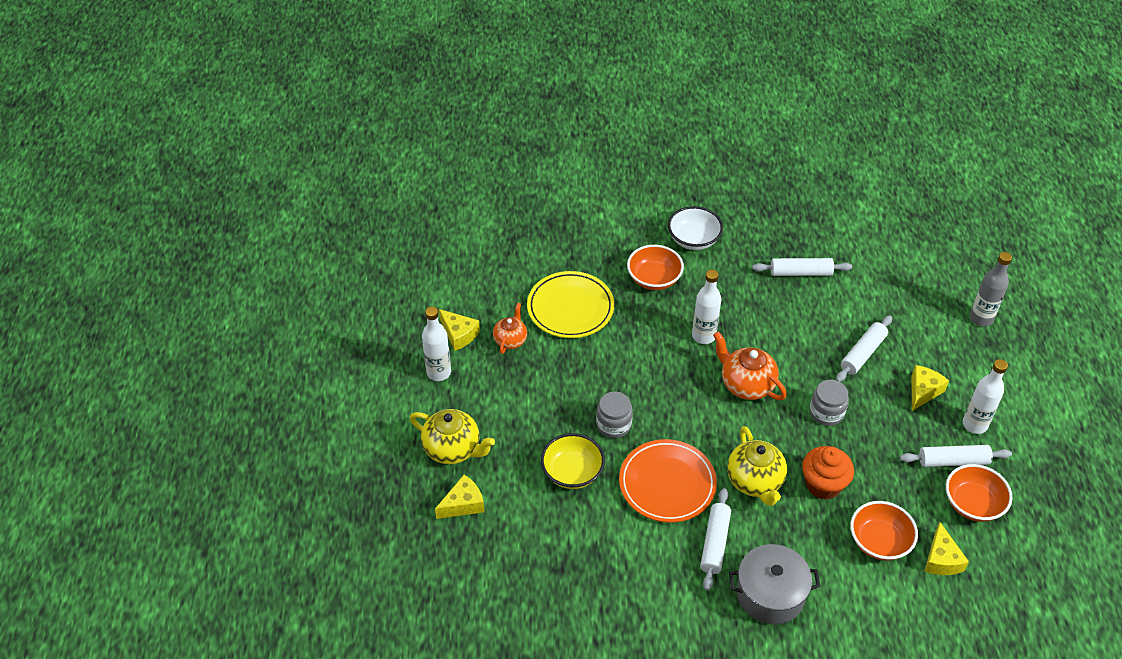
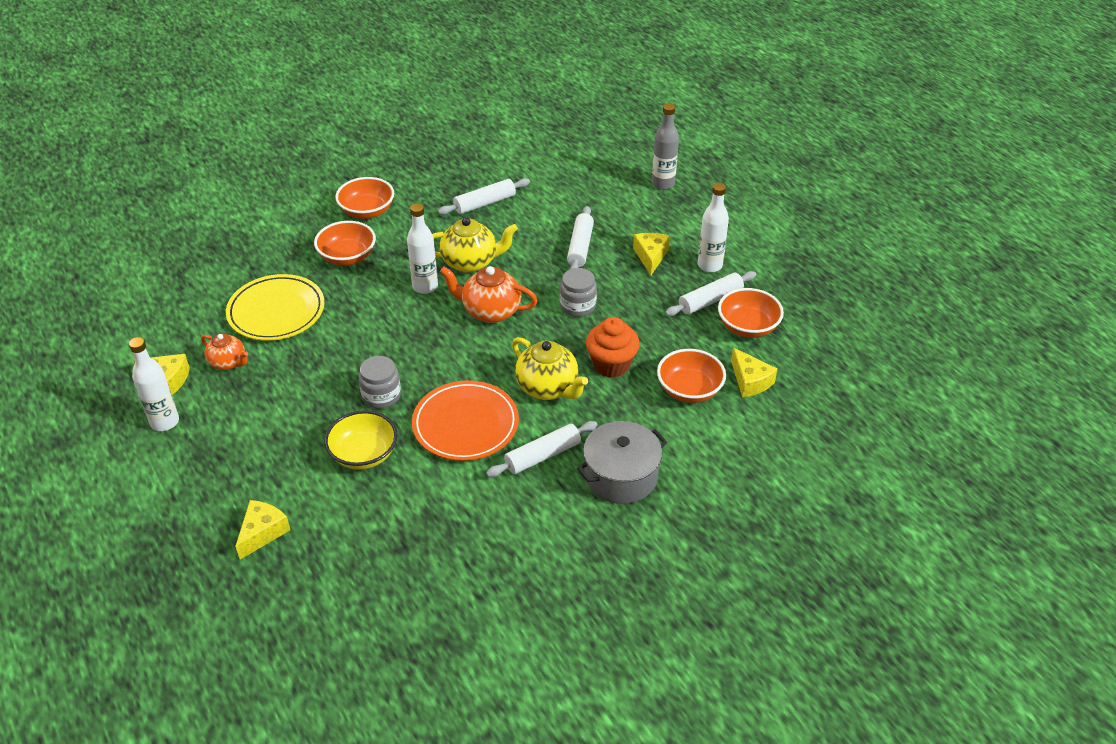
camera: 30 degrees left, 5 degrees down
(453, 449) = (221, 486): yellow teapot -> yellow teapot (471, 262)
(510, 340) = (228, 363): orange teapot -> orange teapot turned 135 degrees clockwise
(693, 239) = (367, 211): white bowl -> orange bowl
(715, 543) = (542, 456): white rolling pin -> white rolling pin turned 75 degrees clockwise

